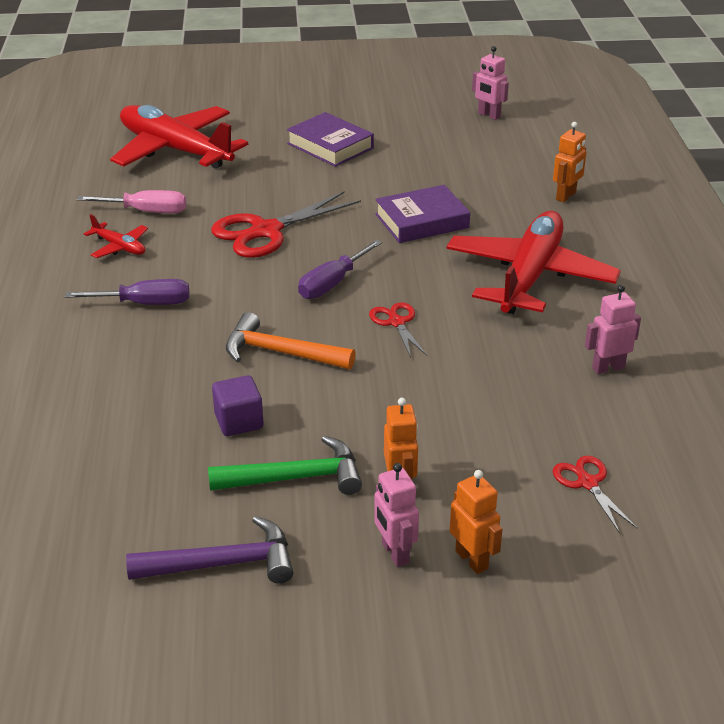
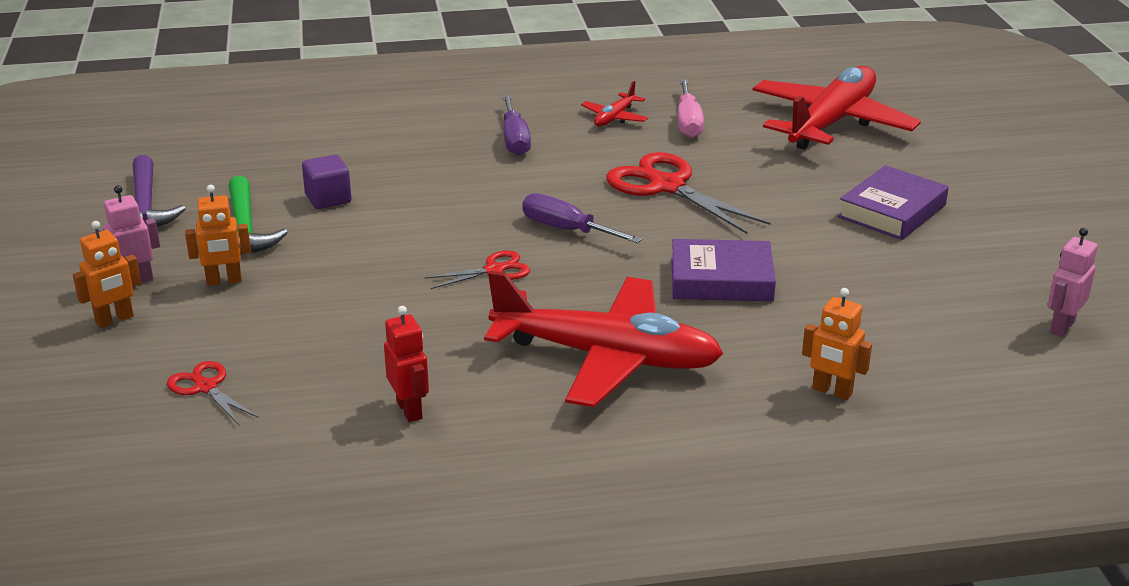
camera: 85 degrees right, 5 degrees down
(280, 353) = (436, 210): orange hammer -> none
(422, 221) = (721, 279): purple book -> purple book turned 60 degrees counterclockwise
(587, 483) = (206, 387): red scissors -> red scissors turned 105 degrees counterclockwise
(608, 368) = (410, 410): pink robot -> red robot

